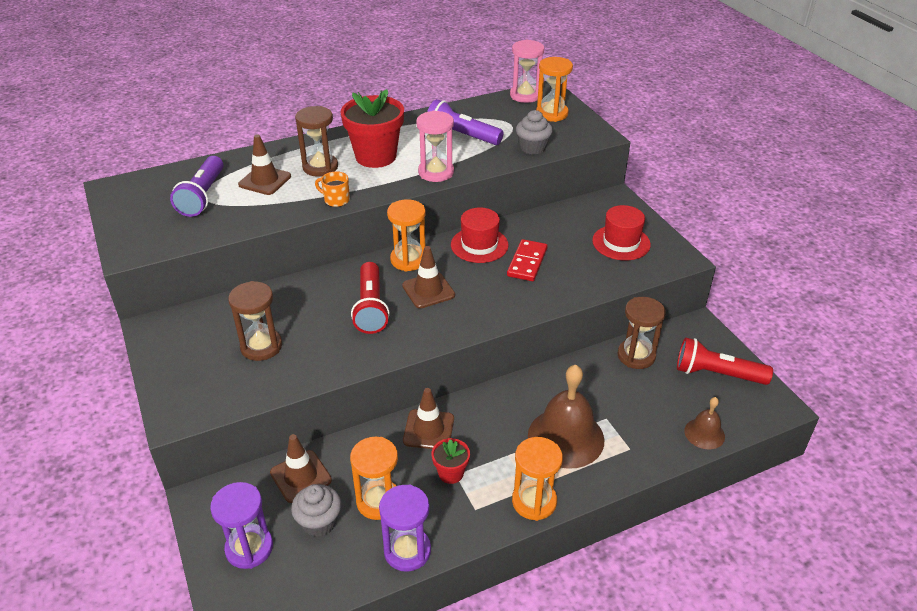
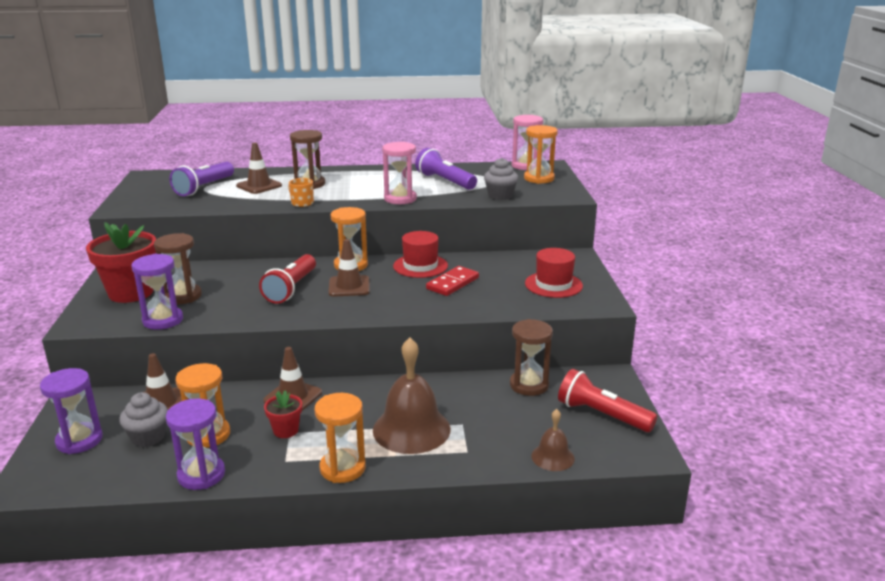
camera: 20 degrees right, 15 degrees down
(267, 386) = (163, 320): none -> purple hourglass
(375, 156) = (360, 184): red flower pot -> red flower pot (131, 293)

